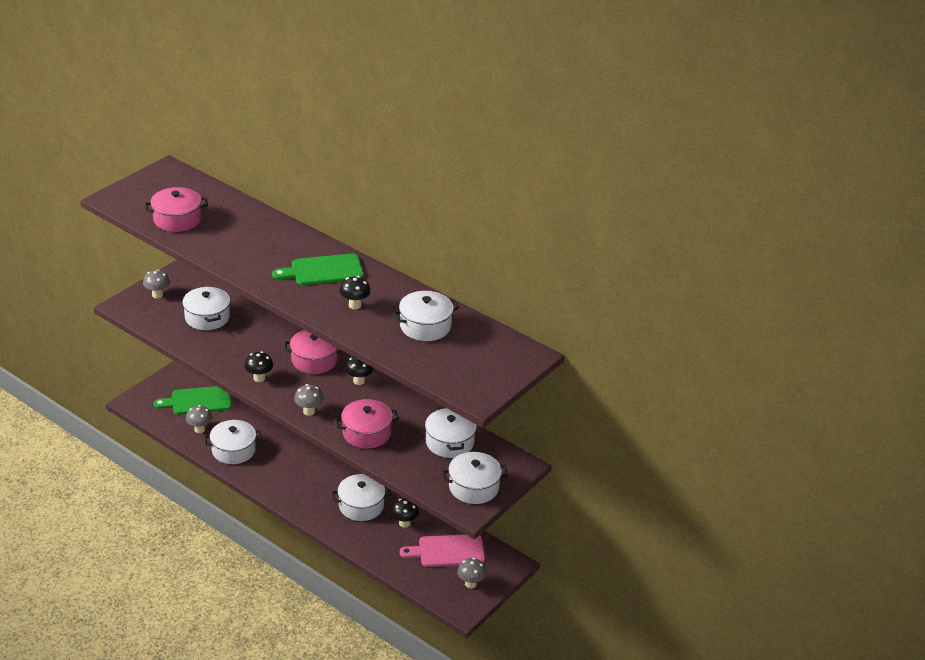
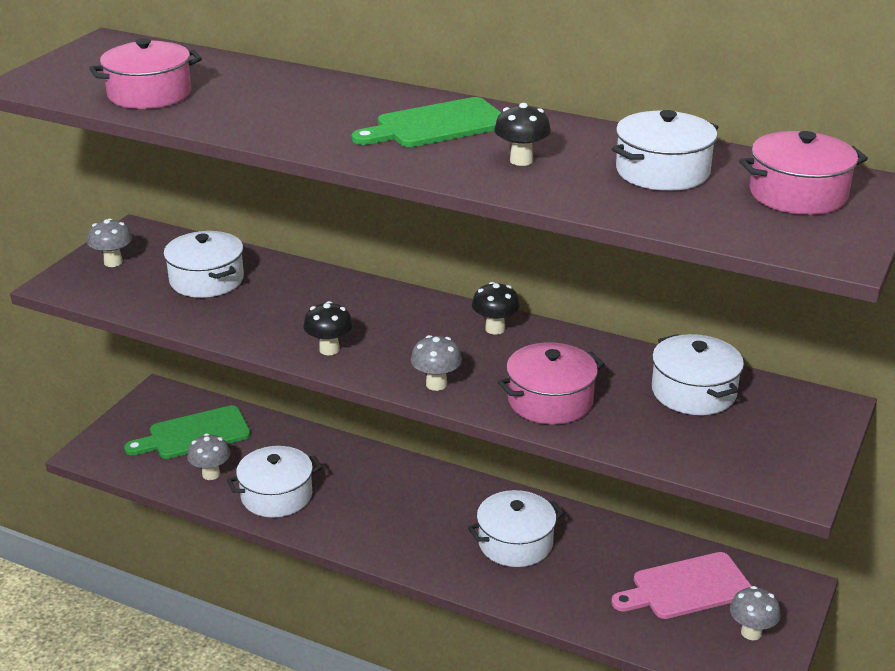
camera: 10 degrees left, 5 degrees down
(314, 360) = (408, 312): pink pot -> pink pot (798, 194)
(404, 523) = (596, 557): black mushroom -> none
(473, 487) = (778, 453): white pot -> none

